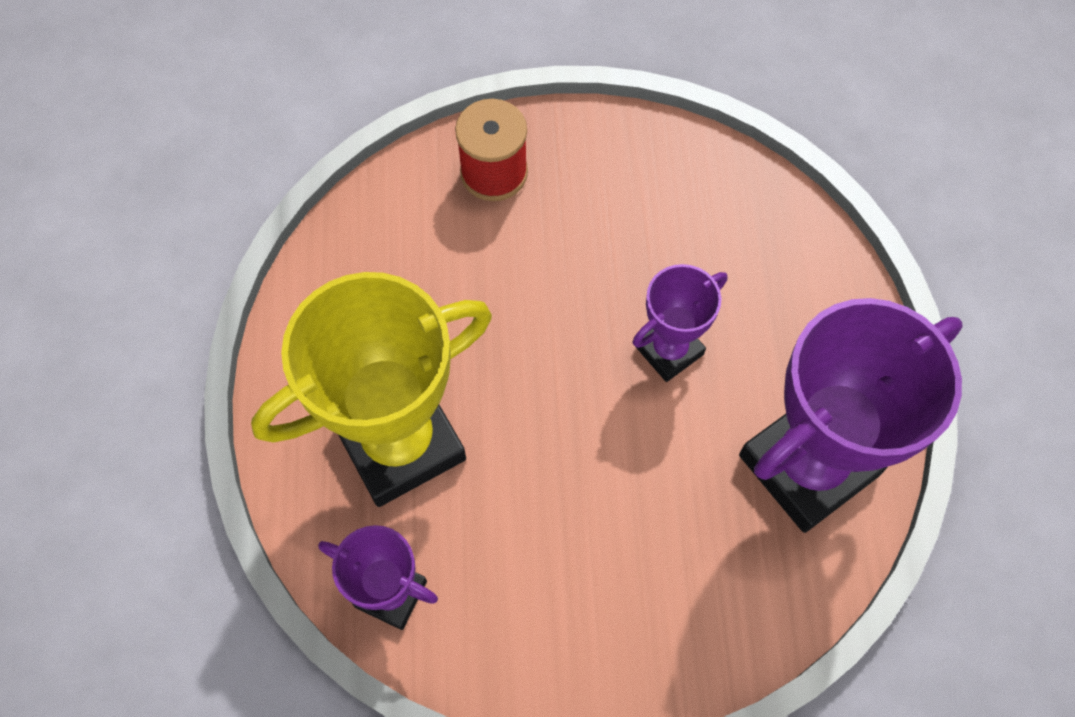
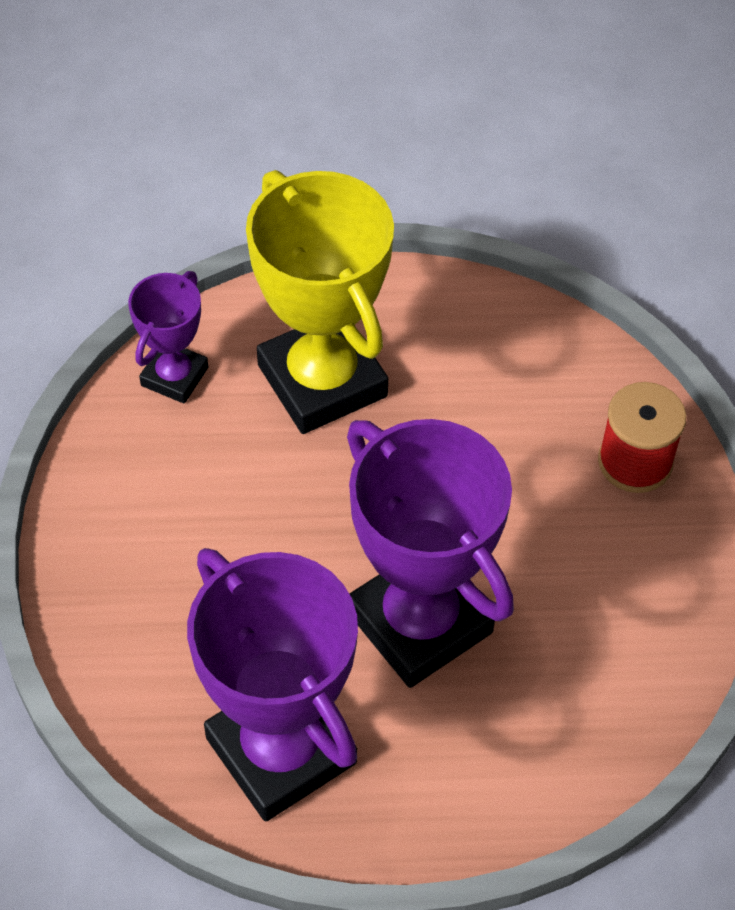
camera: 90 degrees right, 10 degrees down
(669, 350) = (419, 622): purple trophy -> purple trophy, size x1.93

